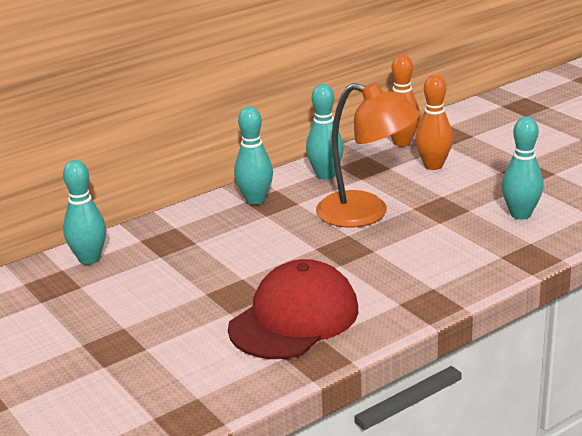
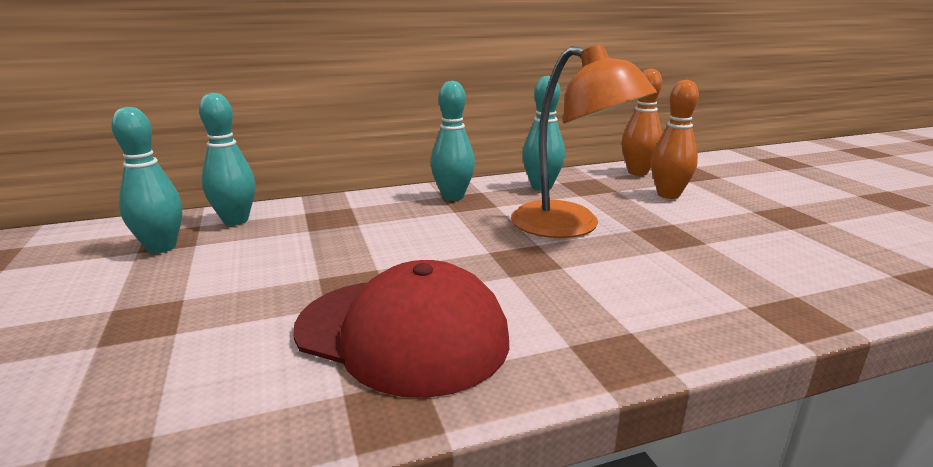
camera: 15 degrees right, 5 degrees down
(294, 318) = (402, 334): red cap -> red cap turned 60 degrees clockwise
(520, 214) = (780, 258): turquoise bowling pin -> turquoise bowling pin (161, 247)

